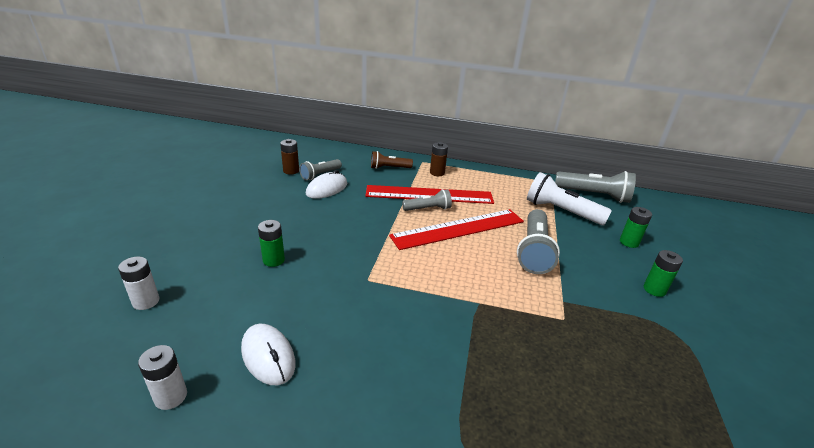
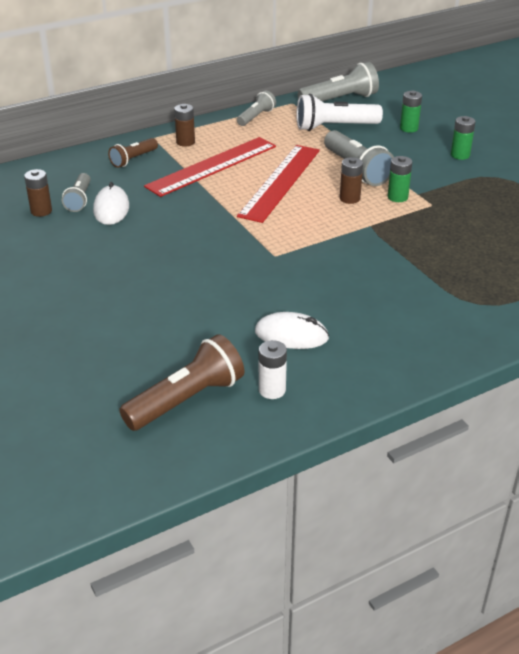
camera: 40 degrees left, 5 degrees up
(118, 352) = (187, 399): none -> brown flashlight
(146, 301) = (138, 367): white battery -> none
(273, 260) = (180, 285): green battery -> green battery (397, 197)
(428, 209) = (231, 179): grey flashlight -> grey flashlight (256, 117)
(494, 270) = (349, 198): none -> brown battery

